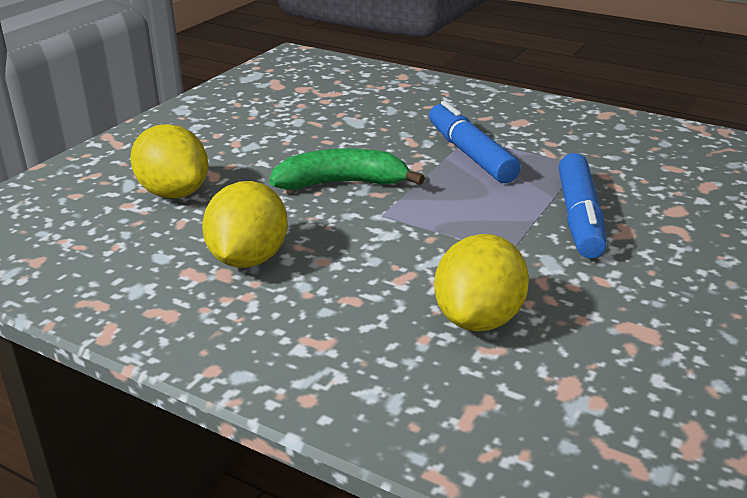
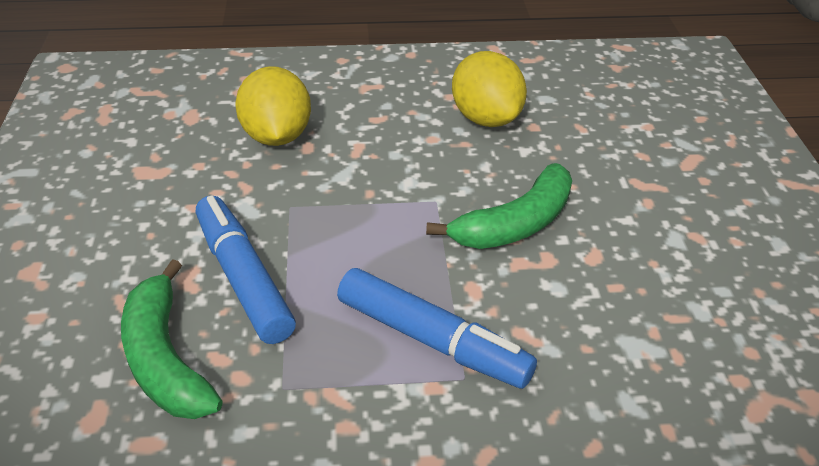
camera: 145 degrees right, 10 degrees up
(174, 193) = (635, 150): yellow lemon -> none
(654, 195) = (165, 359): none -> green banana

